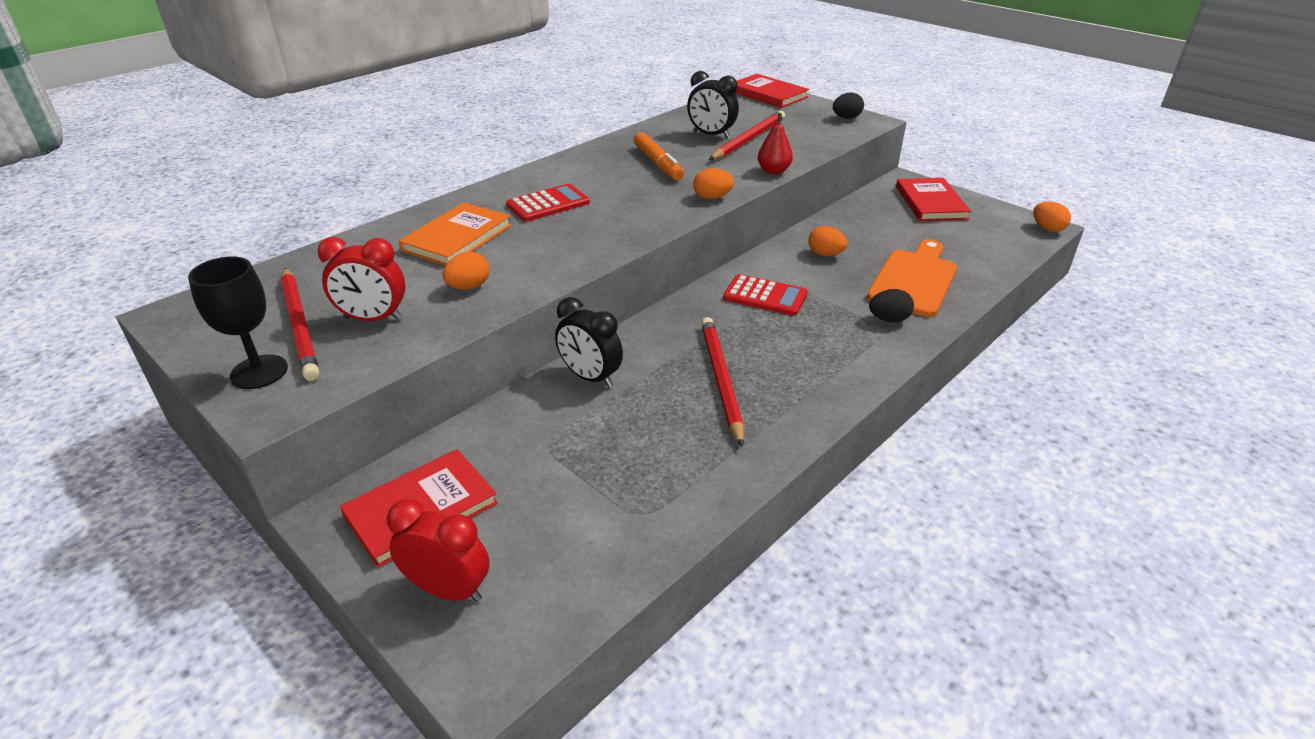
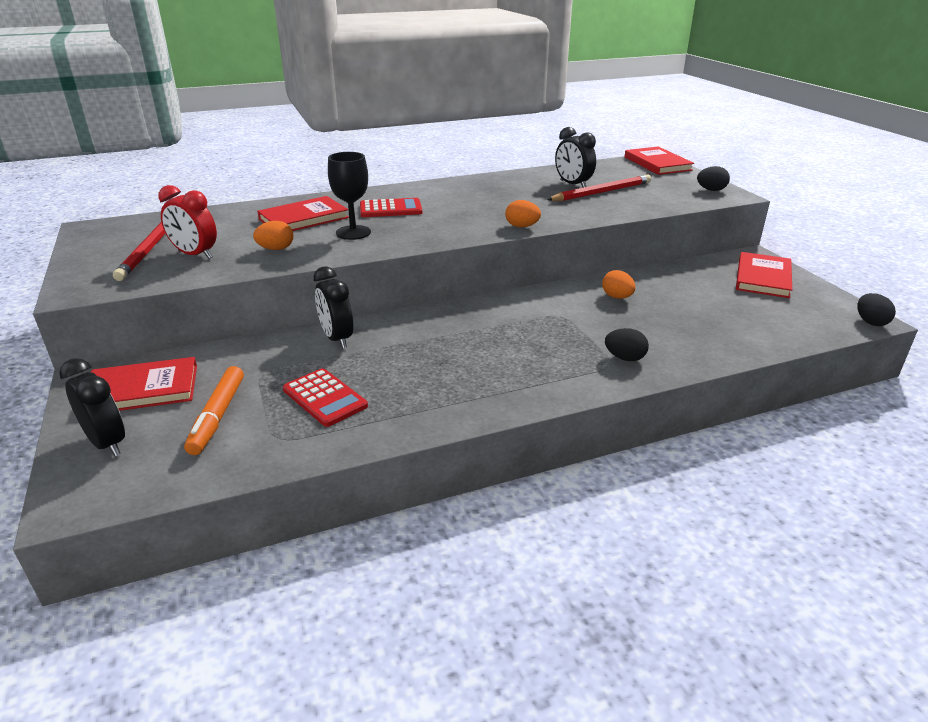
camera: 25 degrees right, 5 degrees down
(259, 372) = (97, 269): black goblet -> black goblet (353, 232)
(448, 590) = (107, 443): red clock -> black clock
(457, 238) = (304, 218): orange book -> red book
(658, 163) = (505, 197): orange marker -> orange marker (218, 416)
(720, 380) = (432, 365): red pencil -> none
(765, 296) = (531, 316): red calculator -> red calculator (325, 398)
(773, 171) = (597, 217): red pear -> none
(914, 280) = (682, 334): orange cutting board -> none
(1047, 229) = (870, 322): orange egg -> black egg

